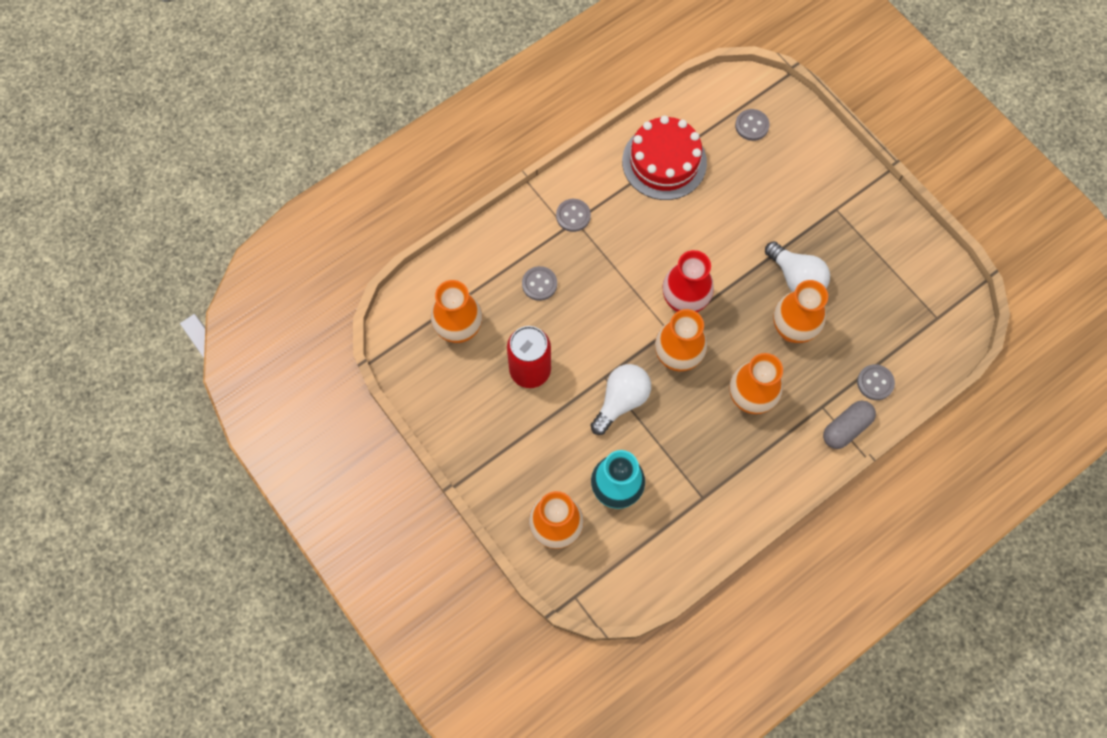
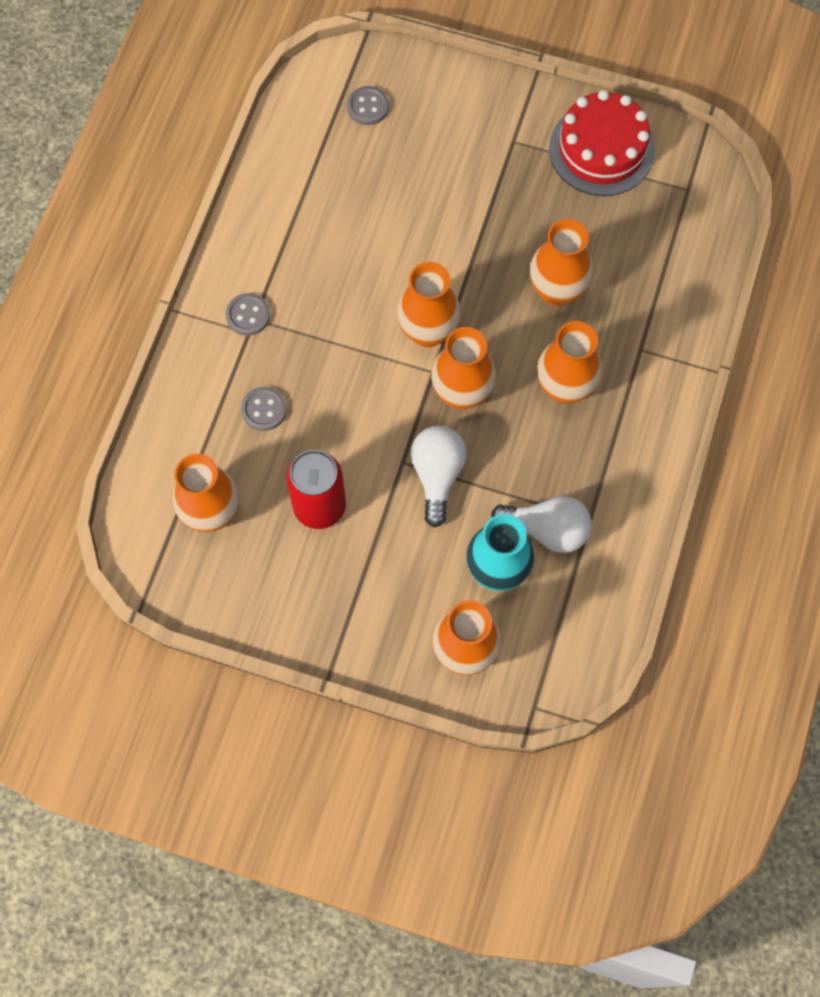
camera: 35 degrees left, 0 degrees up
(664, 162) = (303, 199): red cake -> red cake (601, 149)
(684, 301) = (428, 331): red vase -> orange vase
(796, 278) = (523, 236): white light bulb -> white light bulb (547, 530)
(846, 428) = (678, 355): grey capsule -> none
(875, 383) = (674, 292): grey button -> none

